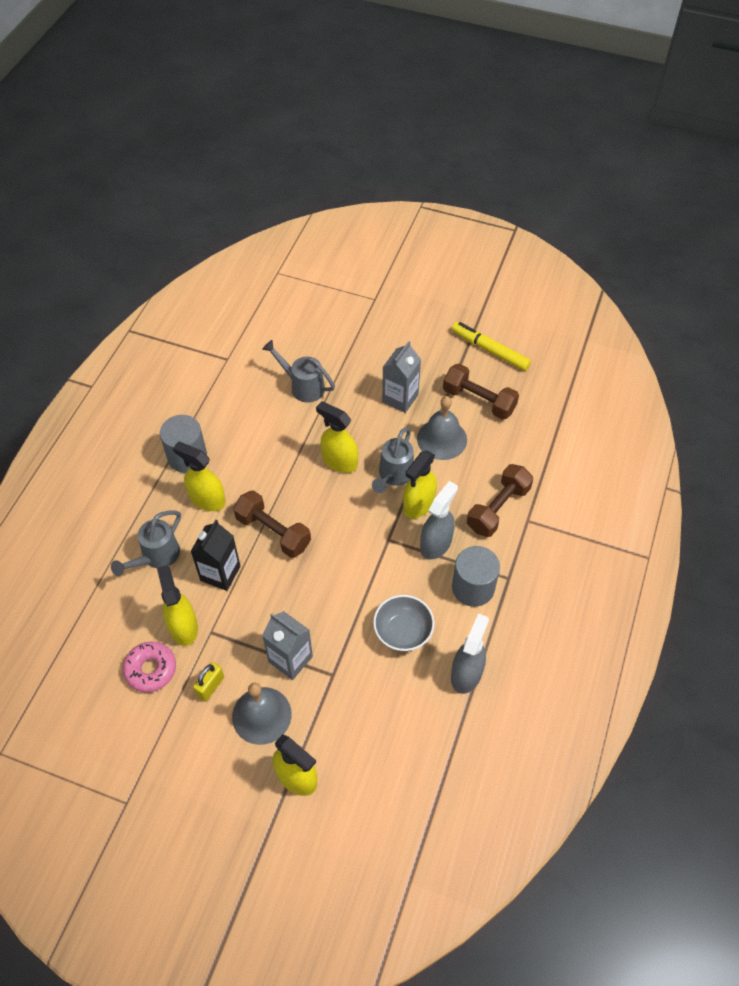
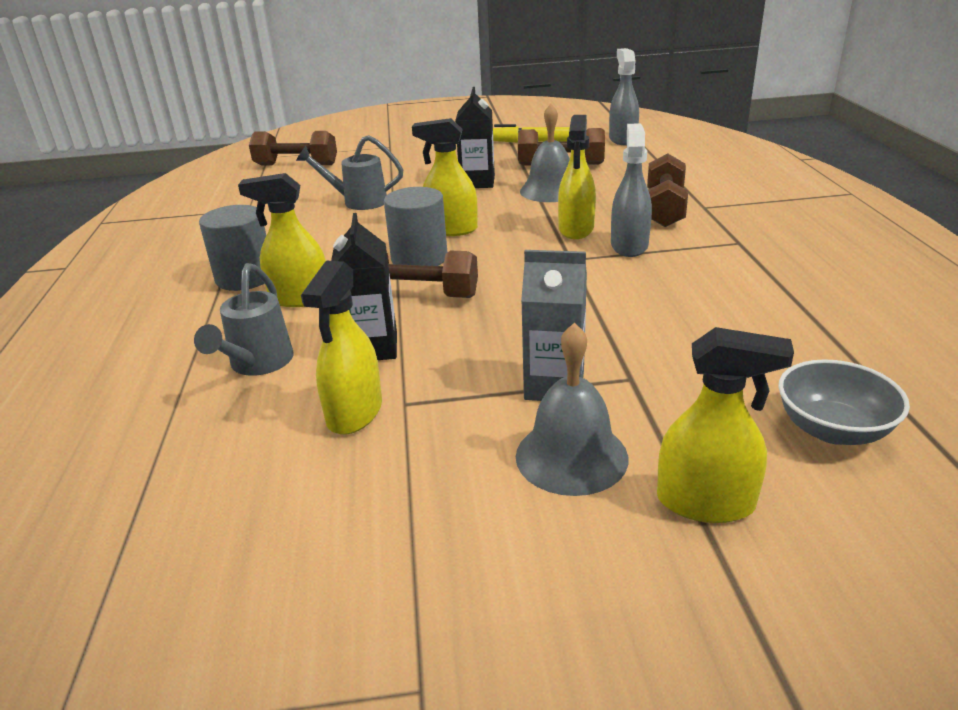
camera: 25 degrees left, 25 degrees down
(151, 669) = (333, 478): pink donut -> none
(183, 626) = (354, 413): yellow spray bottle -> yellow spray bottle turned 120 degrees counterclockwise
(210, 686) = (456, 458): yellow padlock -> none
(290, 299) = (296, 165): none -> brown dumbbell
(394, 476) = (525, 221): grey watering can -> none
(400, 398) = (477, 182): grey carton -> black carton
(403, 632) = (676, 313): grey bowl -> grey bowl (832, 429)
(466, 673) = (797, 317): grey spray bottle -> grey spray bottle (622, 139)
(473, 587) = (711, 259): grey cylinder -> grey cylinder (419, 258)

